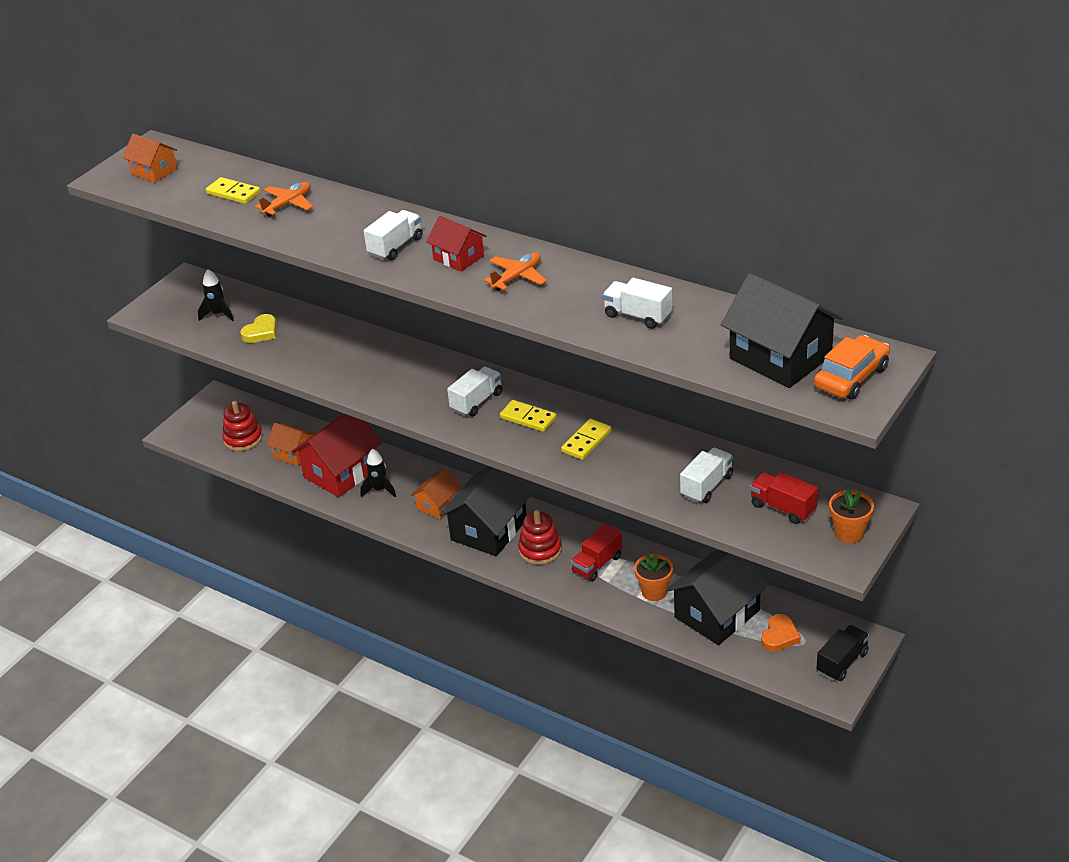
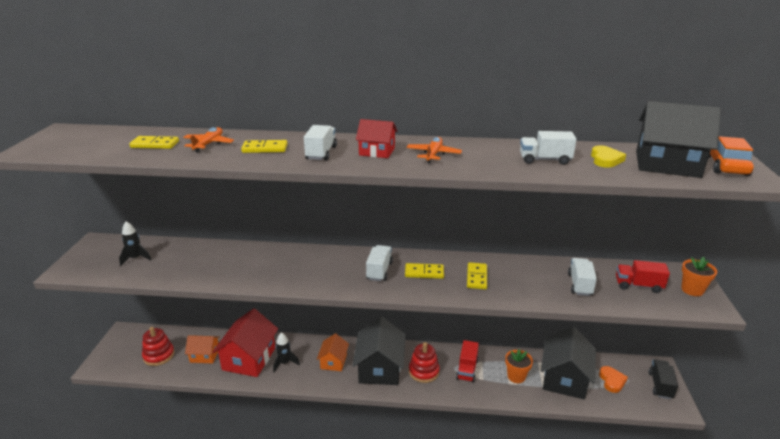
camera: 30 degrees left, 10 degrees down
(154, 171) = (71, 142): orange house -> none
(261, 332) = (179, 263): yellow heart -> yellow heart (605, 159)
(341, 225) = (265, 149): none -> yellow domino

